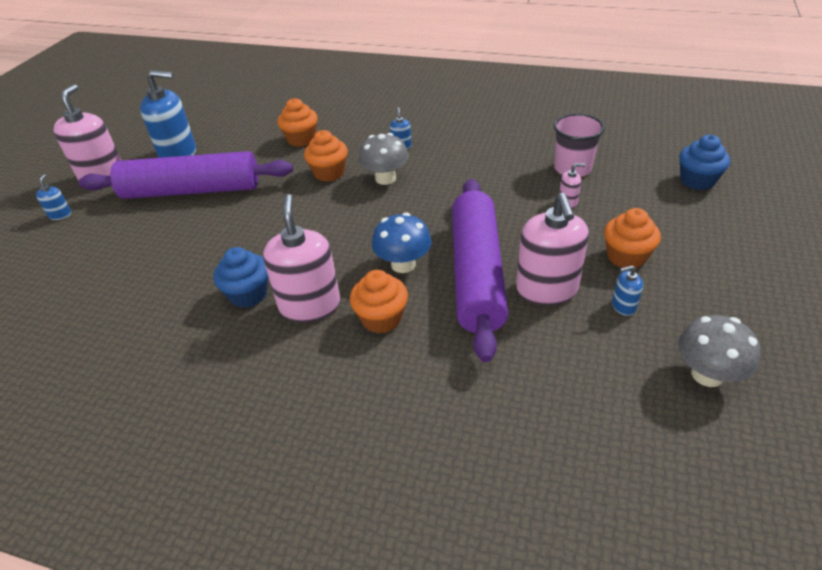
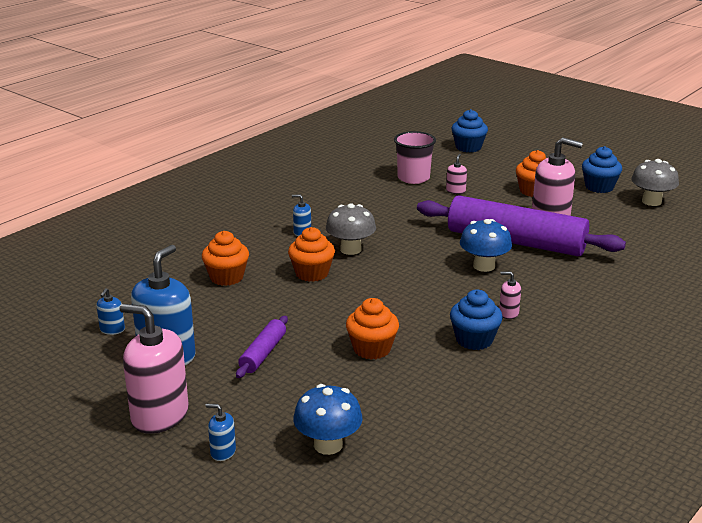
camera: 70 degrees left, 15 degrees down
(69, 258) = (328, 445): none -> blue mushroom
(192, 190) = (263, 353): purple rolling pin -> purple rolling pin, size x0.44
(310, 305) = (508, 313): pink soap dispenser -> pink soap dispenser, size x0.44
(381, 318) = (543, 287): orange cupcake -> orange cupcake (372, 349)
(623, 306) = (581, 205): blue soap dispenser -> blue soap dispenser (112, 330)
(700, 311) = (599, 187): none -> blue cupcake

